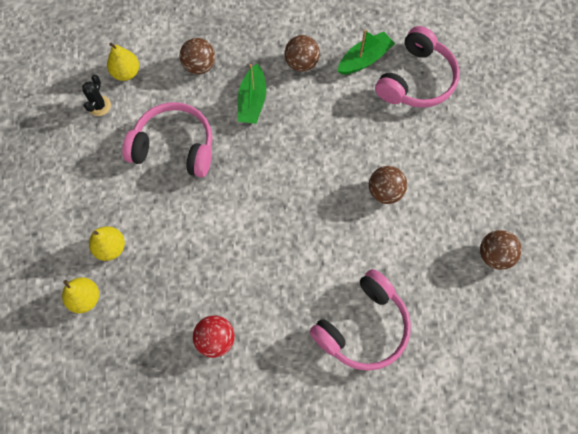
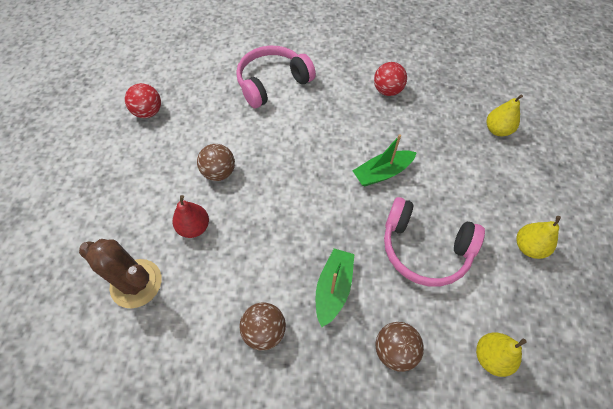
camera: 170 degrees left, 10 degrees down
(99, 106) = (518, 314): black cactus -> none
(111, 247) = (481, 164): yellow pear -> yellow pear (528, 247)
(364, 59) = (185, 322): green boat -> green boat (382, 173)
(387, 133) = (194, 227): none -> red pear
(416, 80) = (136, 283): pink headphones -> brown cactus
(494, 255) = (148, 112): brown ball -> red ball

